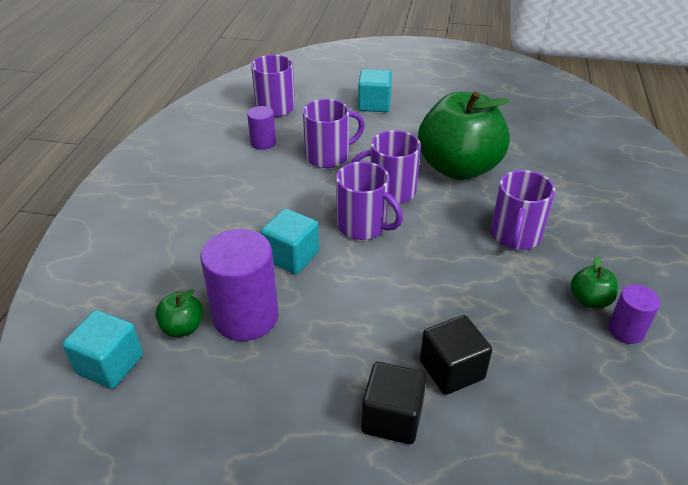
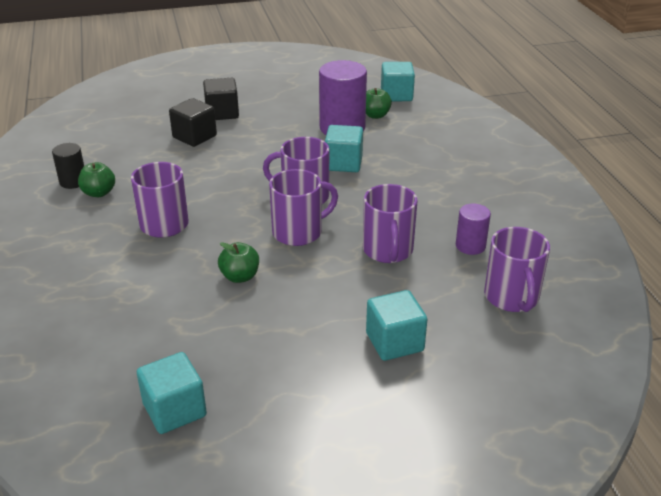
camera: 155 degrees right, 5 degrees down
(329, 156) = (388, 251): purple mug -> purple mug turned 45 degrees counterclockwise
(458, 168) = (240, 276): green apple -> green apple, size x0.40
(525, 107) = (174, 410): none -> turquoise cube
(626, 330) = (73, 181): purple cylinder -> black cylinder

